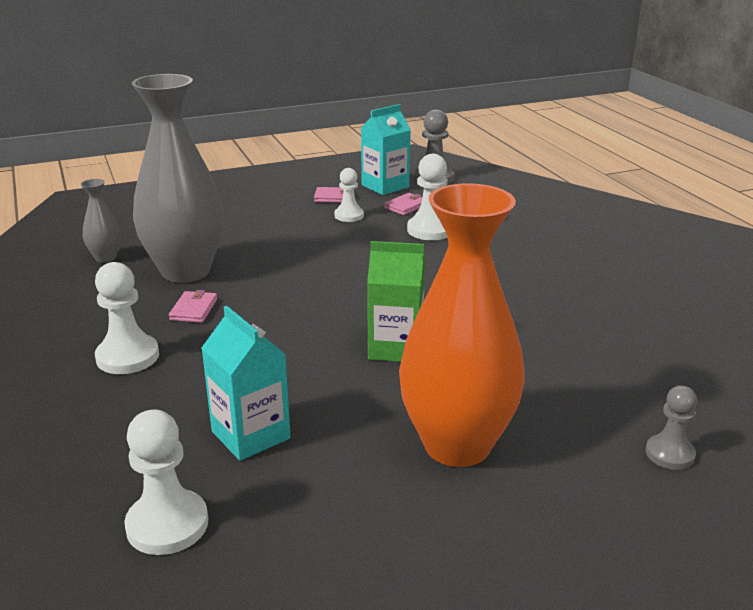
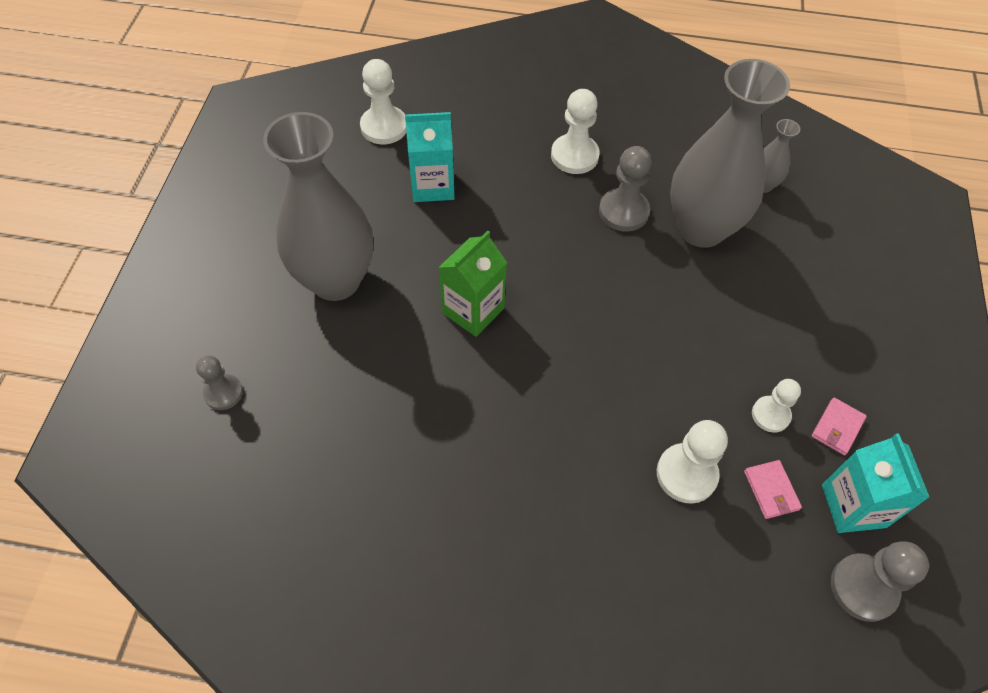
camera: 120 degrees right, 30 degrees up
(194, 309) = (623, 211): pink wallet -> grey pawn
(457, 445) = (335, 280): orange vase -> grey vase

